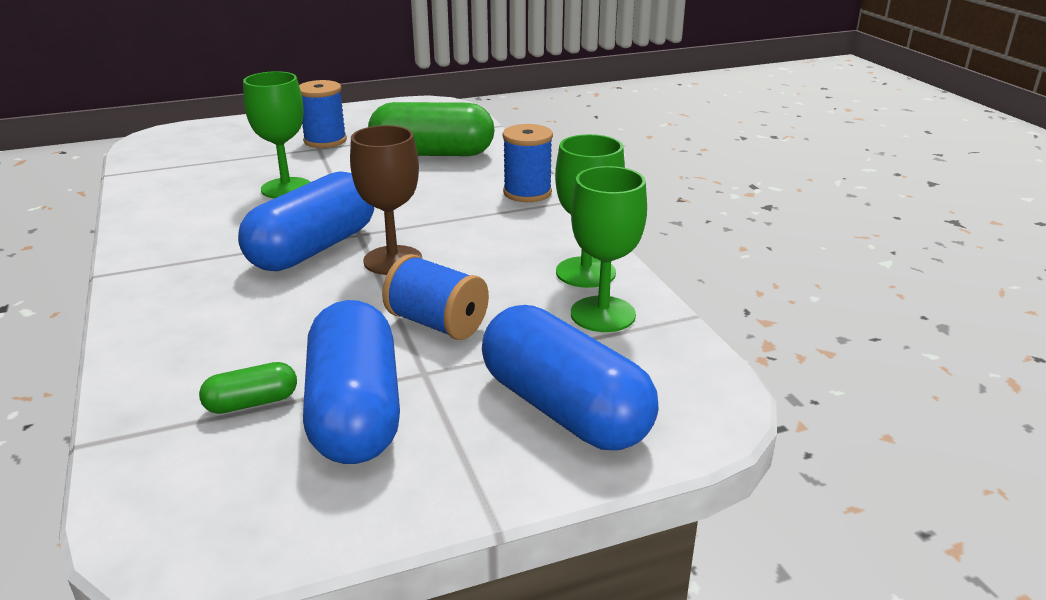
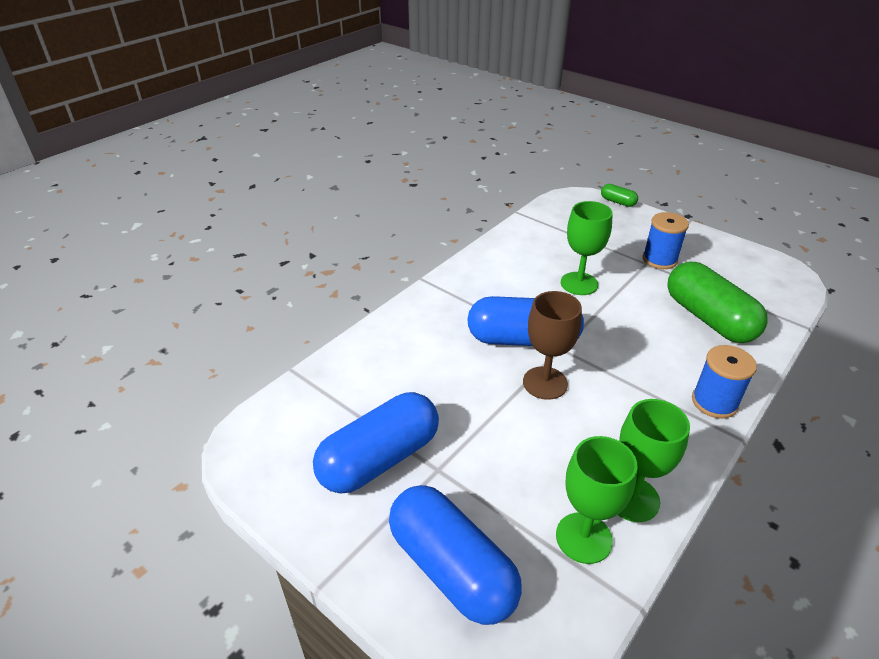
camera: 60 degrees right, 10 degrees up
(252, 403) = (359, 410): green capsule -> green capsule (617, 202)
(437, 323) = (493, 447): blue spool -> none
(564, 409) = (452, 568): blue capsule -> blue capsule turned 60 degrees counterclockwise

